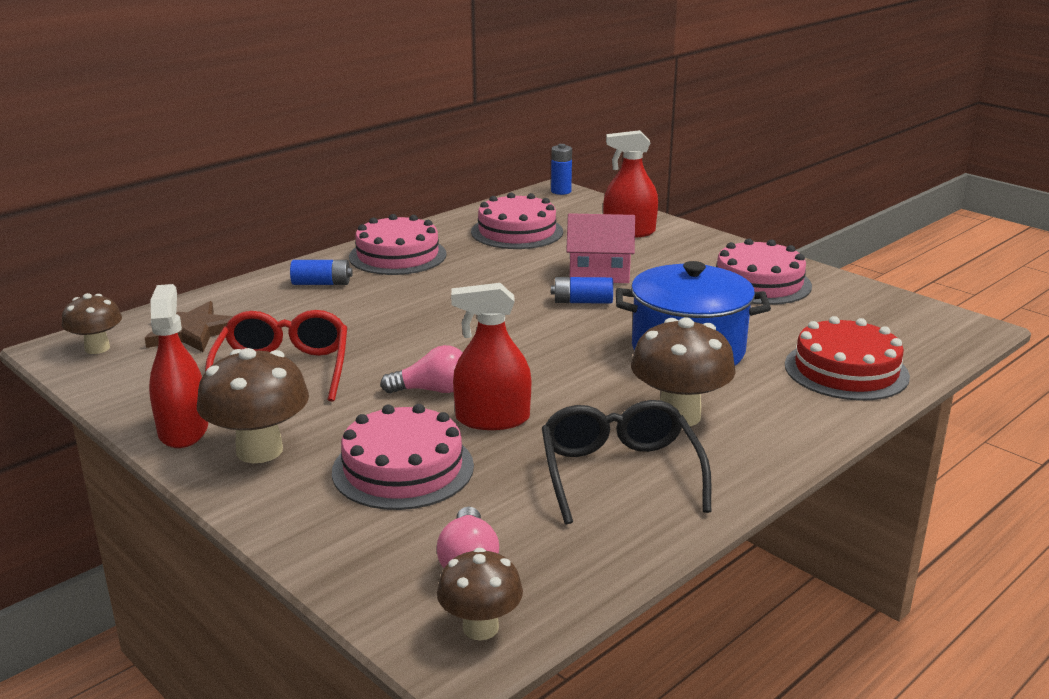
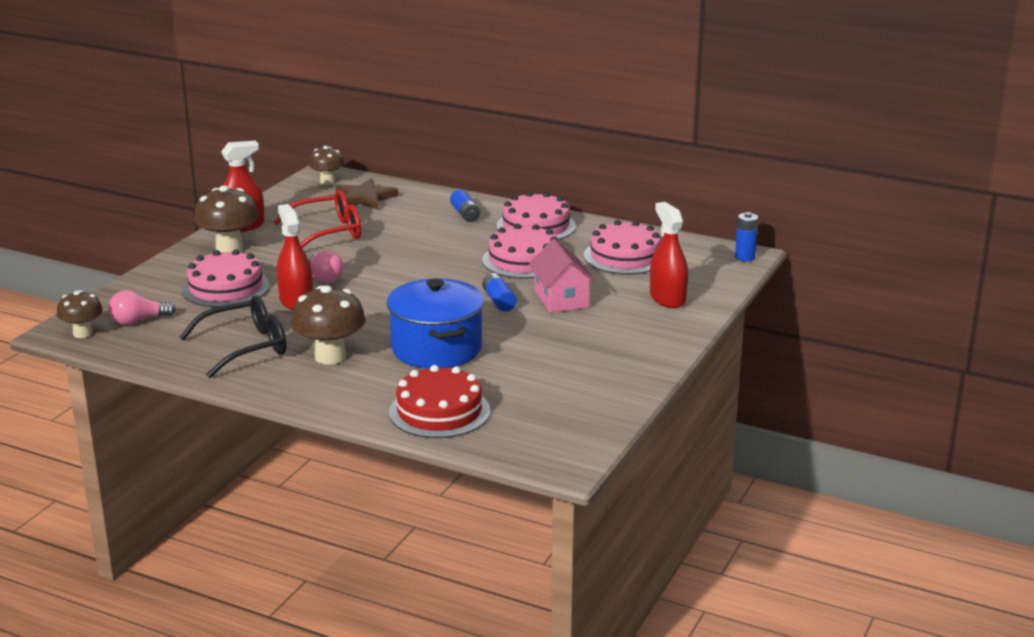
camera: 70 degrees right, 0 degrees up
(759, 283) = (594, 364): pink cake -> pink cake (523, 260)

